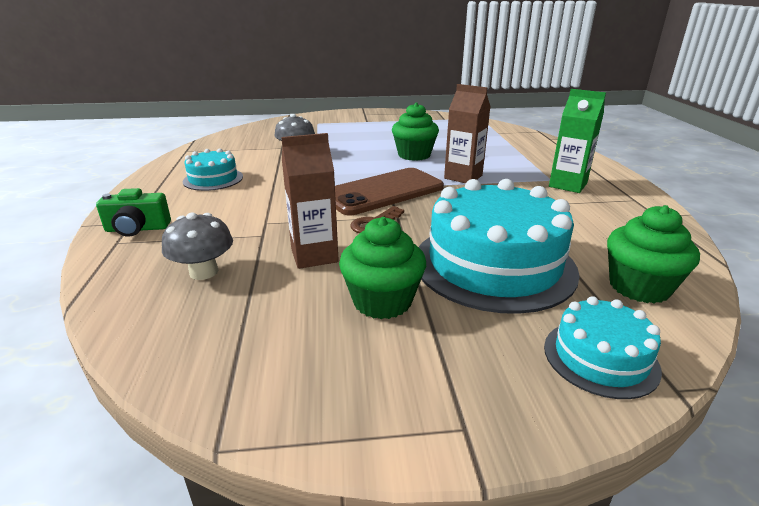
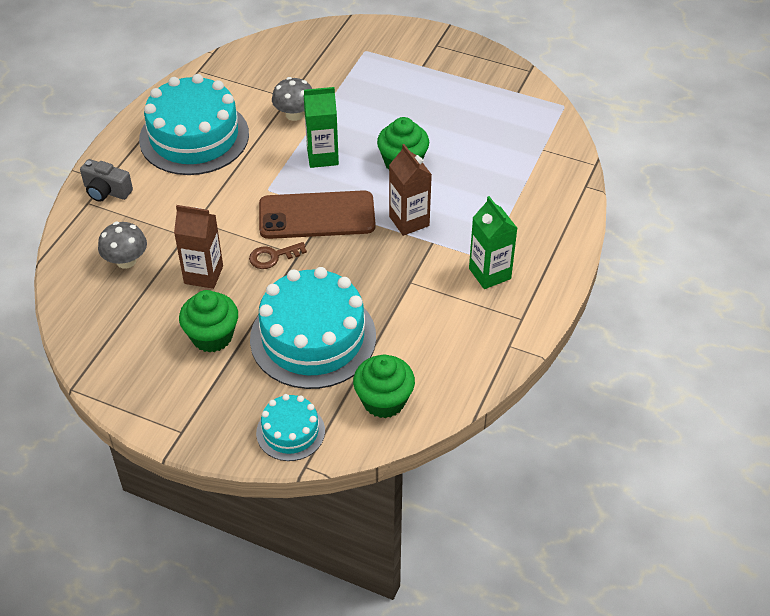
camera: 30 degrees right, 20 degrees up
(137, 229) = (106, 191): green camera -> grey camera
(213, 179) = (194, 137): turquoise cake -> turquoise cake, size x1.95
(346, 165) = (322, 156): none -> green carton

